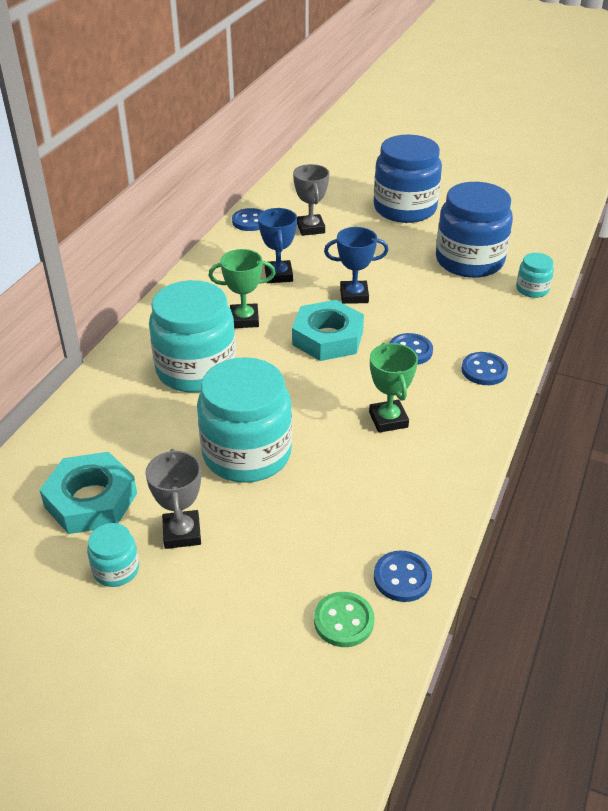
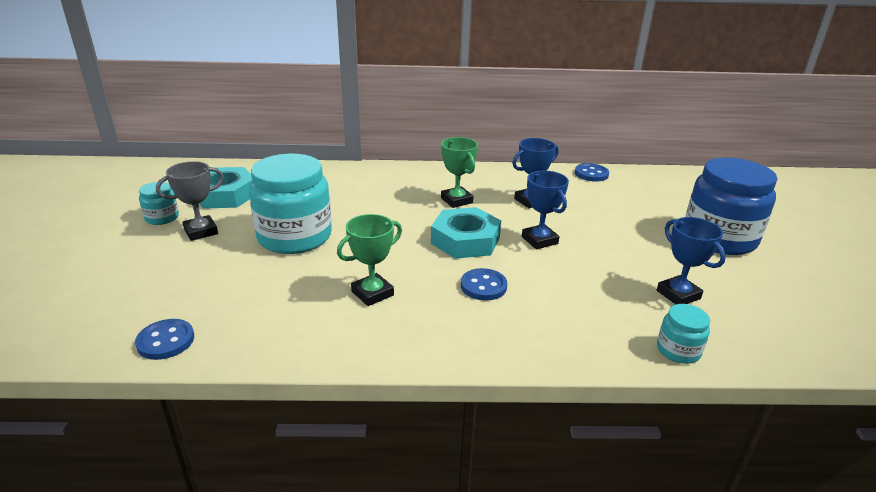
camera: 65 degrees right, 10 degrees down
(196, 369) = (380, 196): turquoise jar -> none
(310, 228) = (617, 200): grey trophy -> none
(343, 621) = (114, 319): green button -> none
(469, 261) = (678, 294): blue jar -> blue trophy
(484, 370) = (490, 339): blue button -> none

